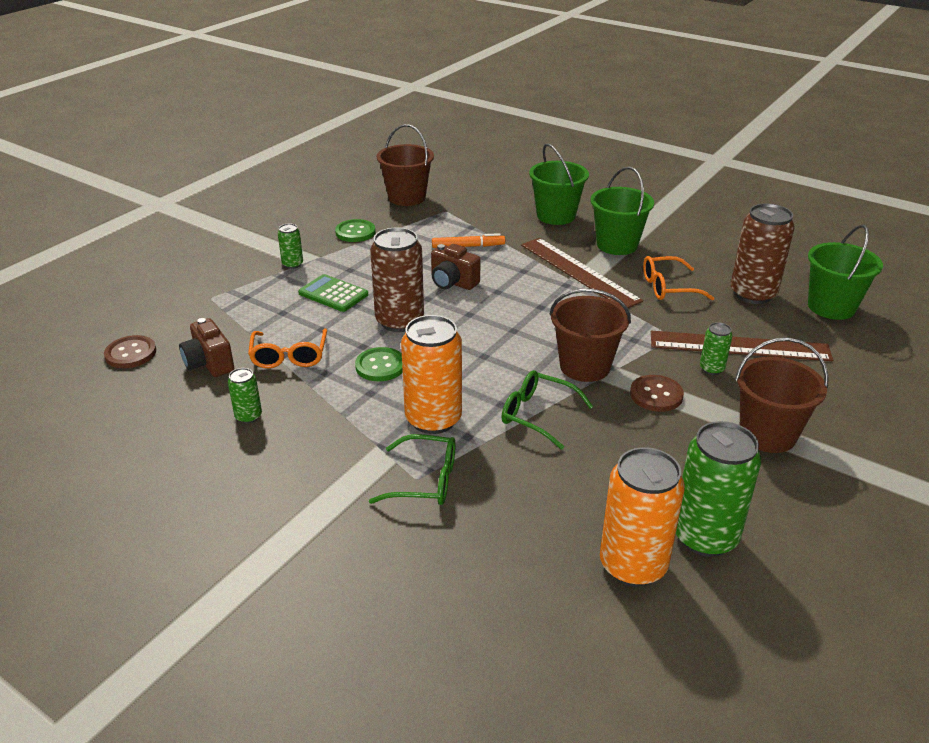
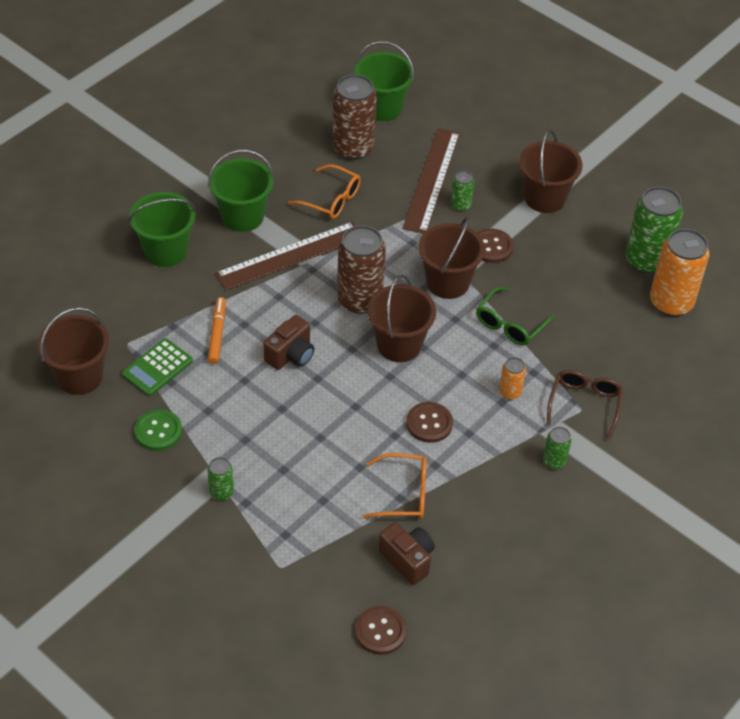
camera: 85 degrees left, 15 degrees up
(209, 363) = (407, 559): brown camera -> brown camera turned 105 degrees counterclockwise
(248, 416) = (494, 523): green can -> green can (554, 461)
(333, 294) = (294, 456): green calculator -> green calculator (157, 368)
(380, 366) = (429, 423): green button -> brown button
(399, 321) = (356, 404): brown can -> brown can (359, 300)
(425, 480) = (584, 404): green glasses -> brown glasses
(433, 419) = (510, 392): orange can -> orange can, size x0.48
(483, 341) = (399, 344): none -> brown bucket
(668, 287) = (331, 199): orange glasses -> orange glasses turned 60 degrees counterclockwise

